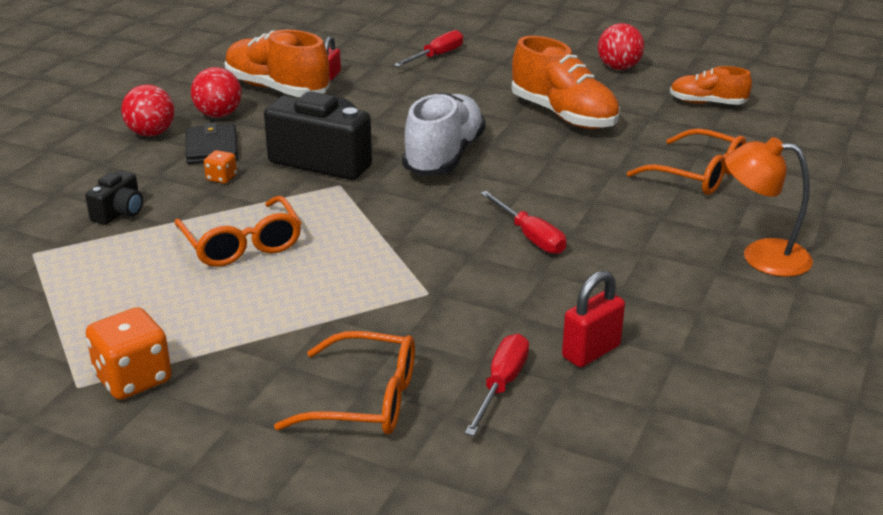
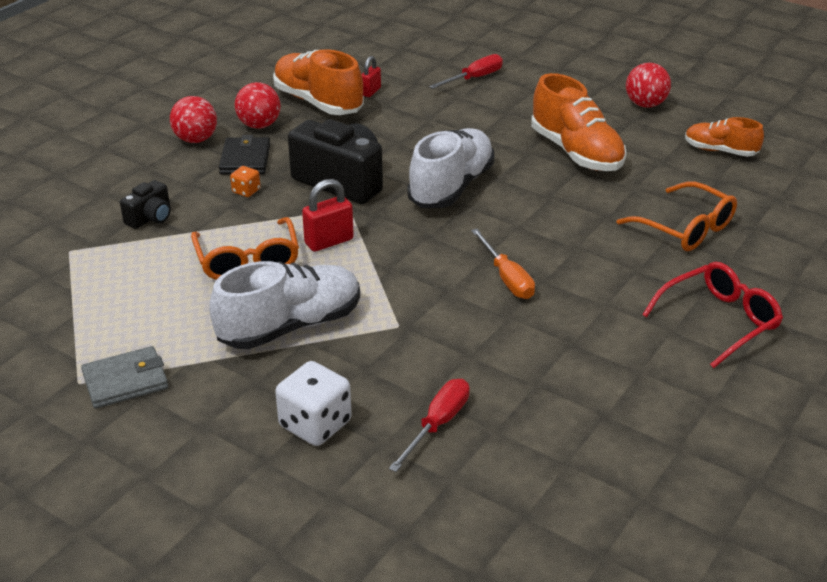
camera: 10 degrees right, 5 degrees up
(133, 379) = (125, 381): orange dice -> grey wallet
(308, 305) = (290, 326): none -> white shoe
(365, 400) = (315, 424): orange glasses -> white dice
(530, 236) = (507, 278): red screwdriver -> orange screwdriver
(591, 352) = (528, 401): red padlock -> red padlock (329, 241)
(761, 256) = (719, 321): orange lamp -> red glasses

